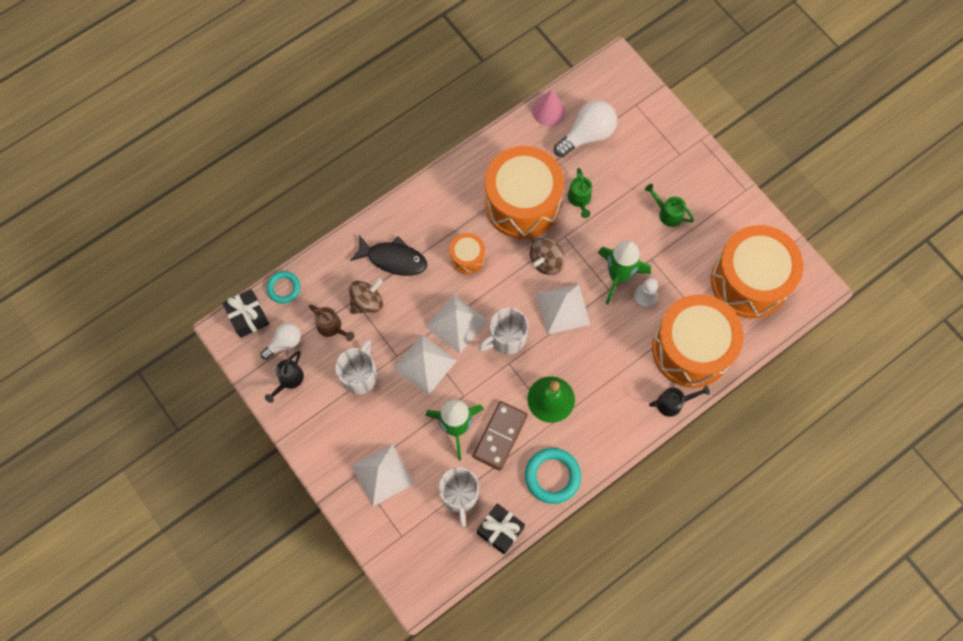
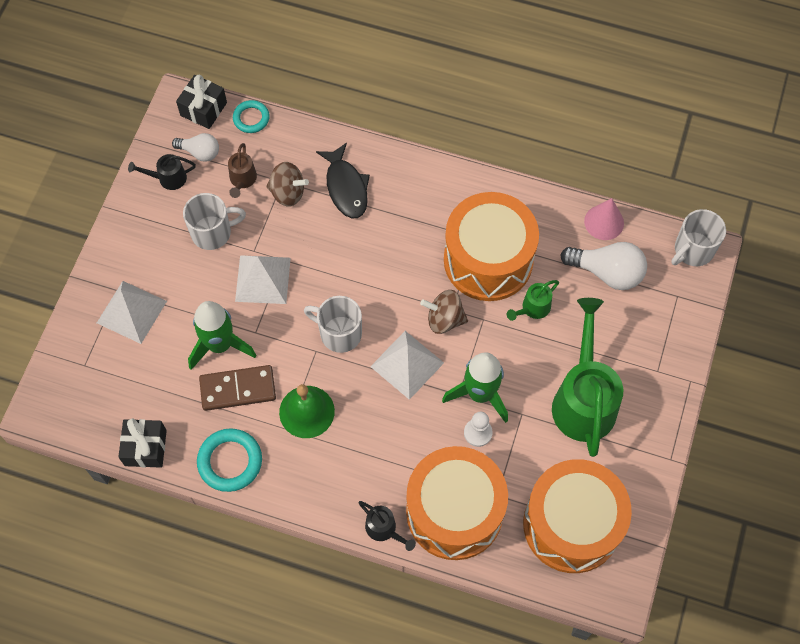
camera: 55 degrees right, 5 degrees down
(456, 323) = (322, 280): white pyramid -> none
(459, 495) = (155, 390): white mug -> white mug (692, 250)
(467, 257) = (395, 248): orange drum -> none
(667, 213) = (583, 398): green watering can -> green watering can, size x2.21

